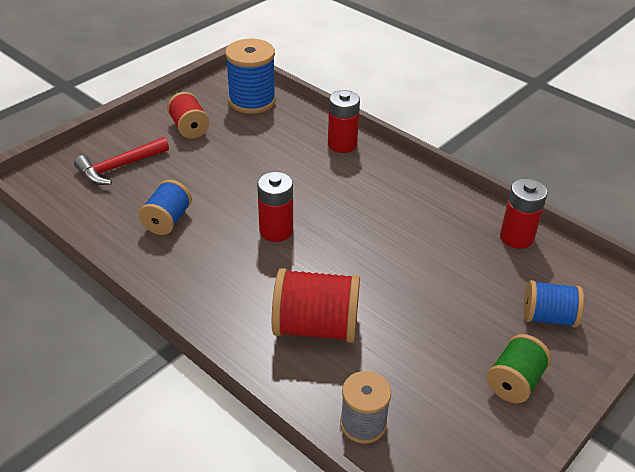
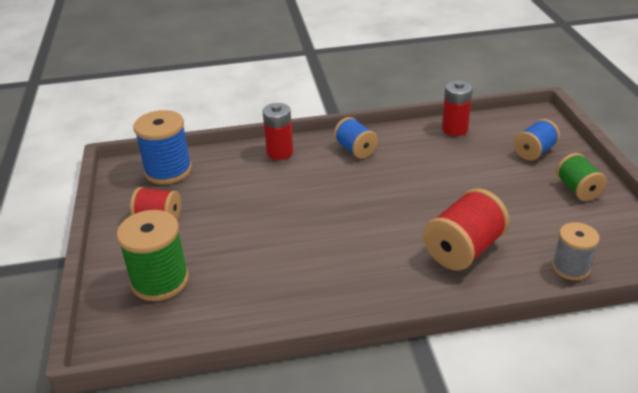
camera: 50 degrees left, 5 degrees down
(119, 167) = (160, 281): red hammer -> green spool
(167, 220) = (267, 278): blue spool -> blue spool (355, 149)
(276, 231) = (343, 225): red battery -> none

